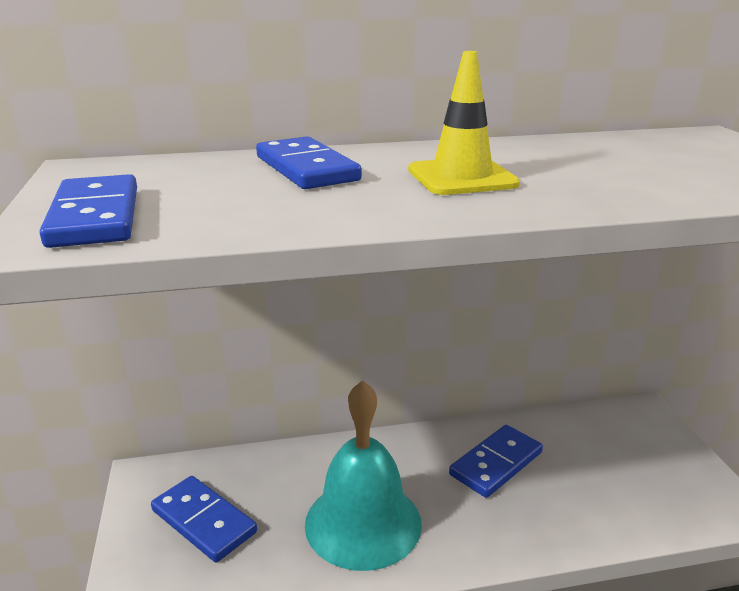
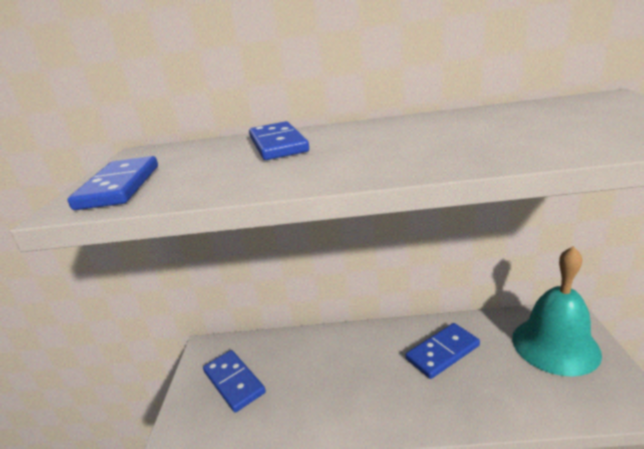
camera: 15 degrees right, 0 degrees up
(363, 523) = (337, 391): turquoise bell -> turquoise bell (555, 345)
(461, 177) = (385, 145): yellow traffic cone -> none

